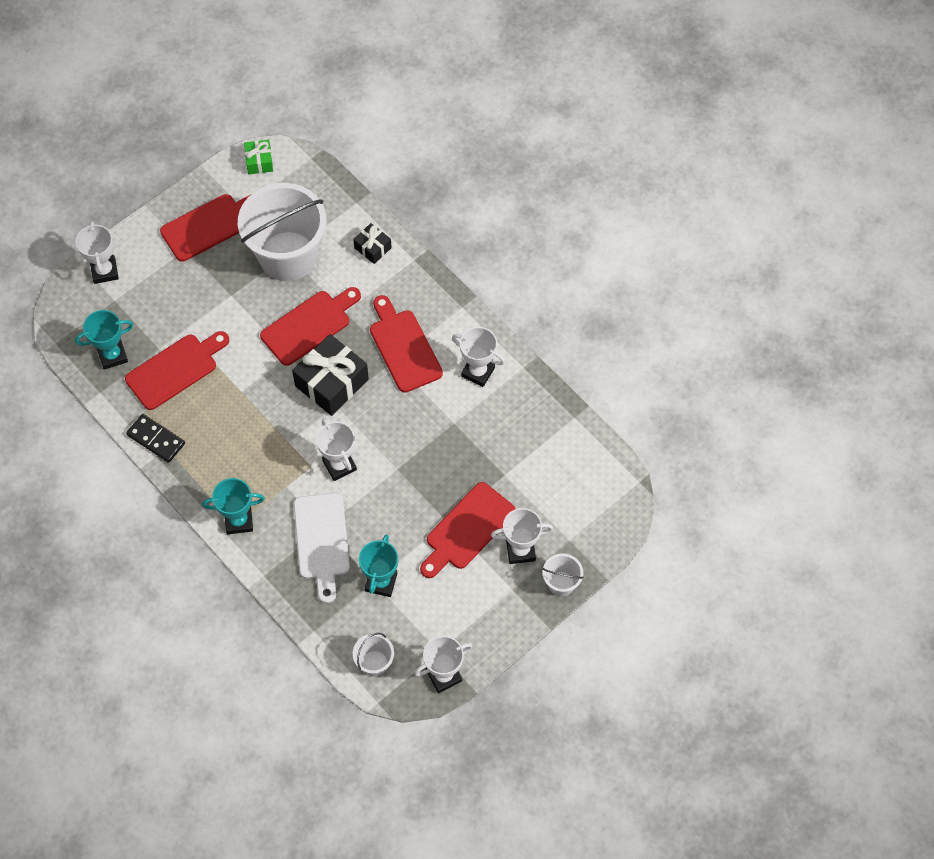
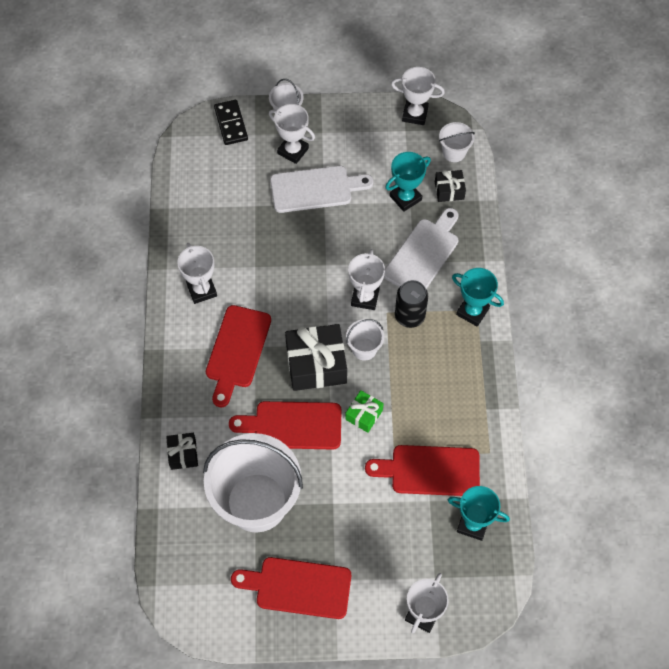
camera: 140 degrees left, 0 degrees up
(156, 439) = (489, 422): black domino -> black domino (231, 124)
(259, 161) = (201, 619): green gift -> green gift (364, 415)
(289, 477) = (409, 316): none -> black can
(304, 423) = (364, 349): none -> white bucket
(348, 620) = (449, 190): none -> black gift
(467, 529) = (315, 189): red cutting board -> white cutting board

